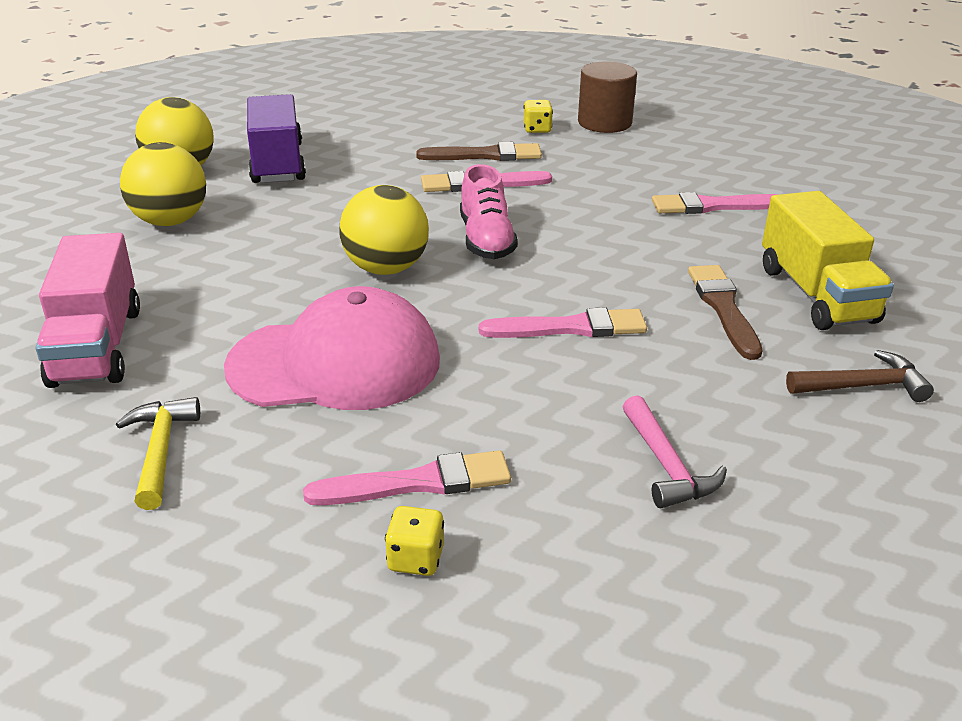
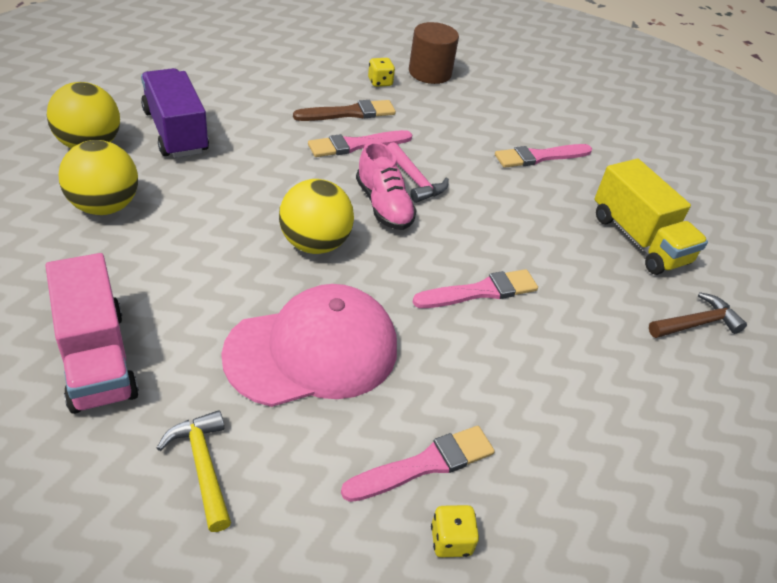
camera: 20 degrees left, 10 degrees up
(667, 466) = (595, 418): pink hammer -> pink hammer (415, 180)
(723, 308) = (581, 259): brown brush -> none

